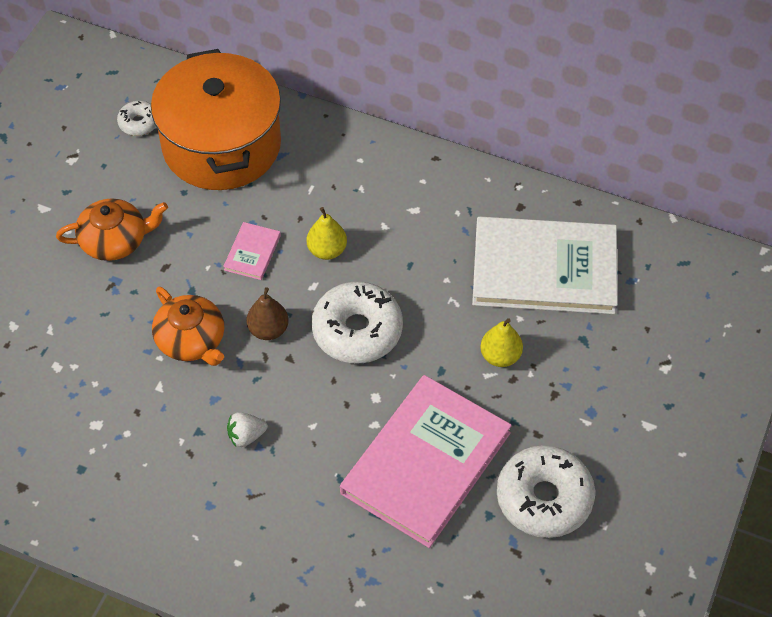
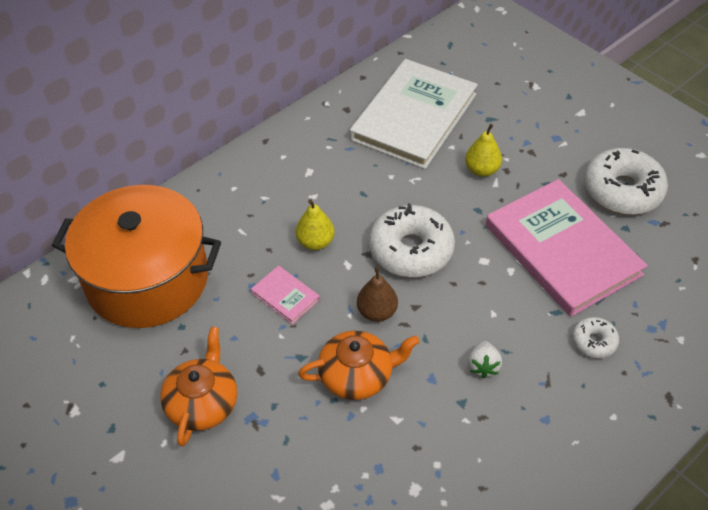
camera: 65 degrees left, 5 degrees down
(139, 123) = (71, 336): white donut -> white donut (594, 341)

